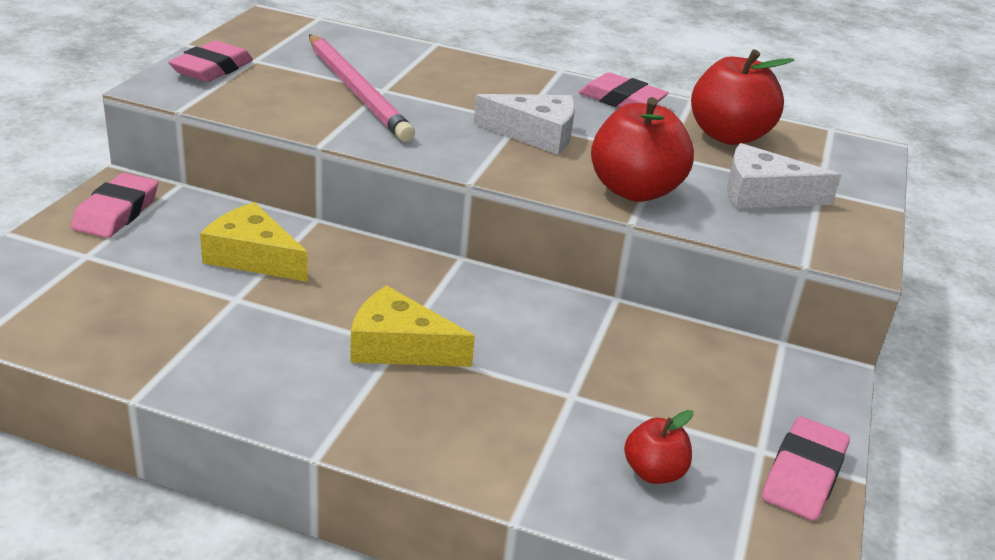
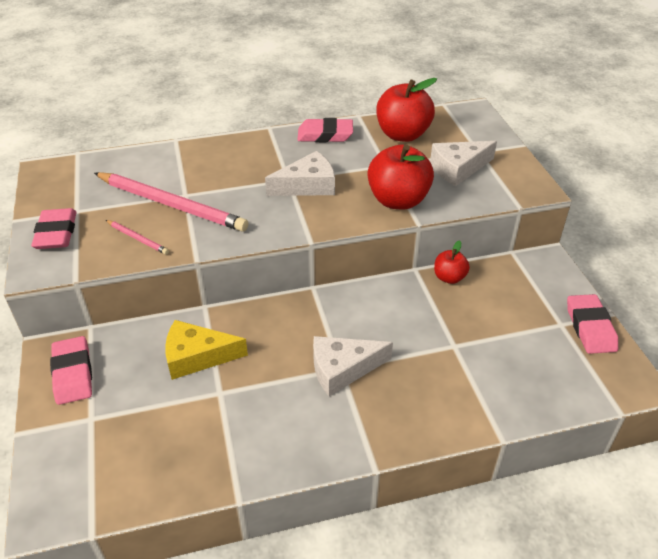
camera: 30 degrees left, 10 degrees up
(284, 103) = (137, 238): none -> pink pencil
(399, 346) = (342, 369): yellow cheese -> white cheese
(653, 472) = (532, 368): red apple -> red apple (449, 277)

